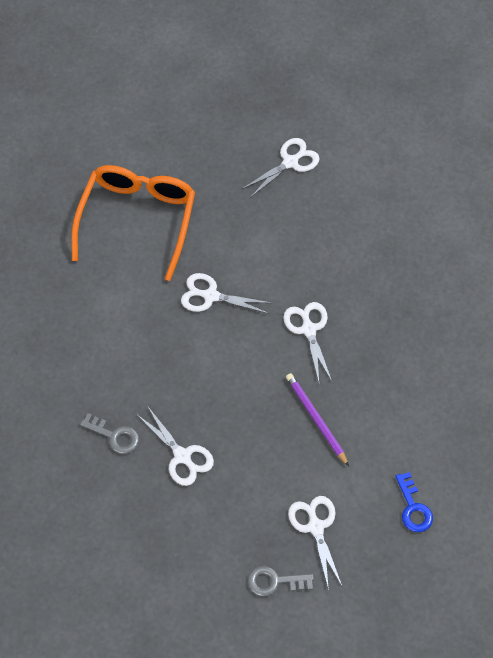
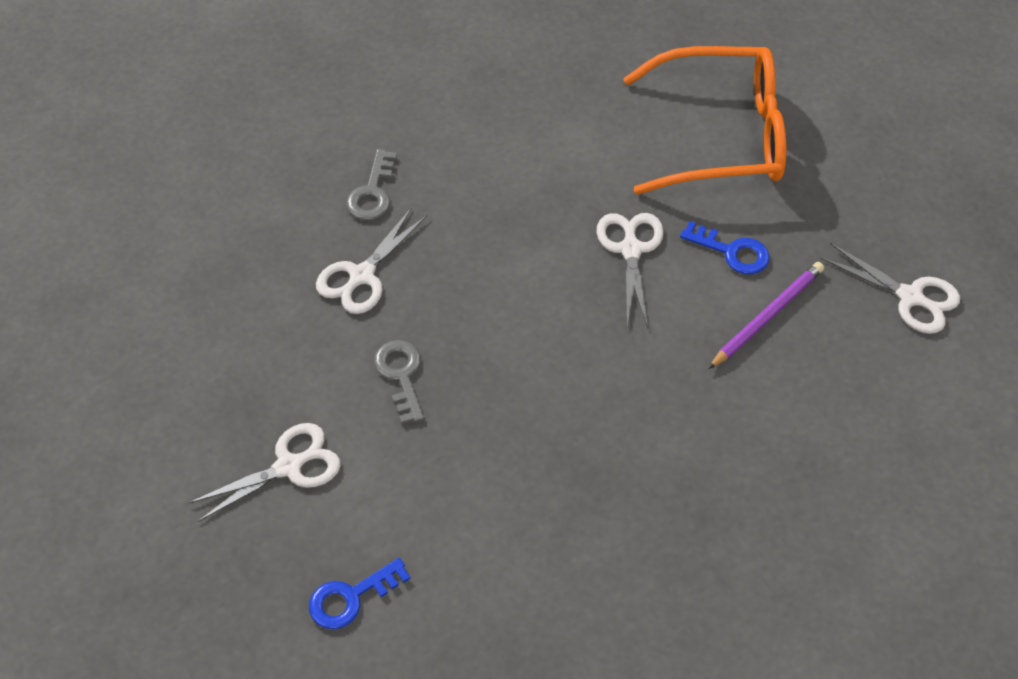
camera: 75 degrees right, 5 degrees down
(229, 242) = (732, 251): none -> blue key
(274, 582) = (191, 431): grey key -> grey key (400, 375)
(308, 329) = (620, 386): white scissors -> none
(316, 419) = (468, 429): purple pencil -> purple pencil (767, 316)

